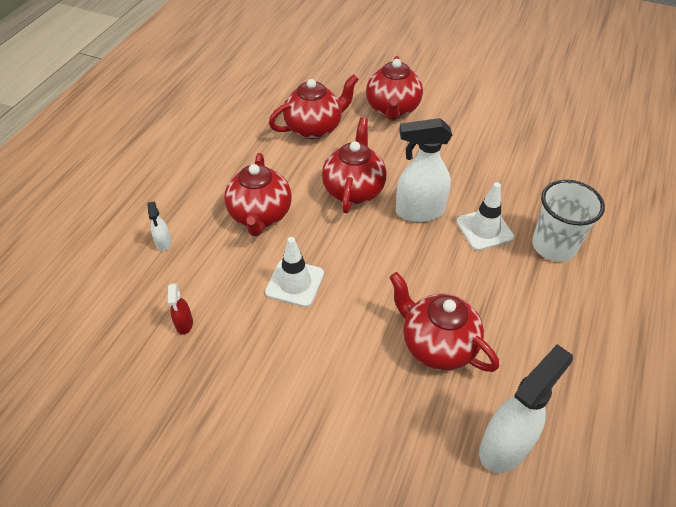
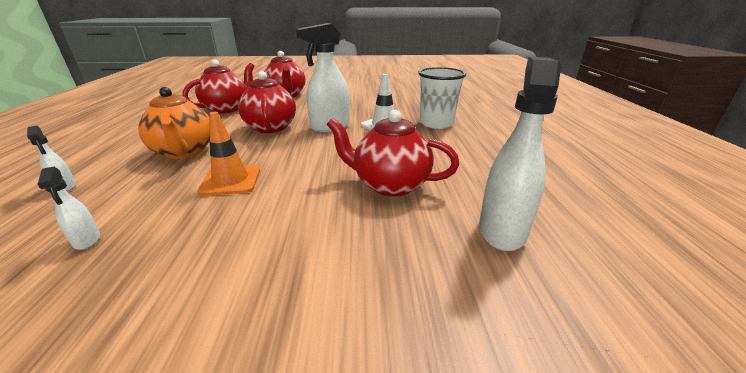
camera: 25 degrees left, 20 degrees down
(184, 324) = (87, 240): red spray bottle -> white spray bottle
(260, 216) = (184, 152): red teapot -> orange teapot
(295, 283) = (231, 181): white traffic cone -> orange traffic cone

